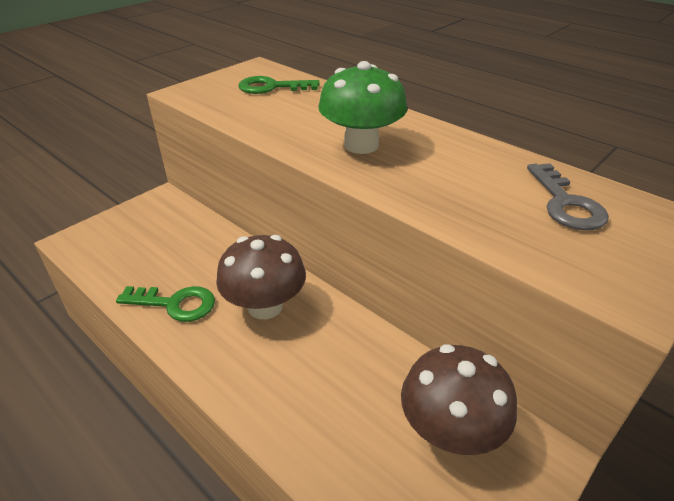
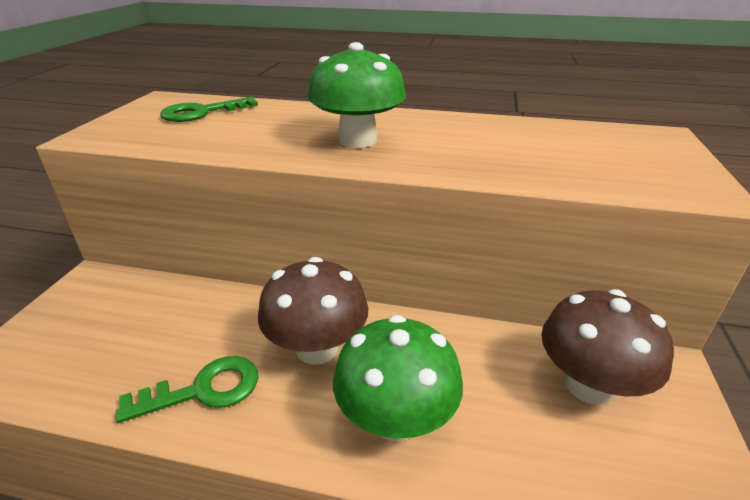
camera: 30 degrees left, 5 degrees down
(277, 380) = (396, 419): none -> green mushroom
(566, 204) = (578, 142): grey key -> none

